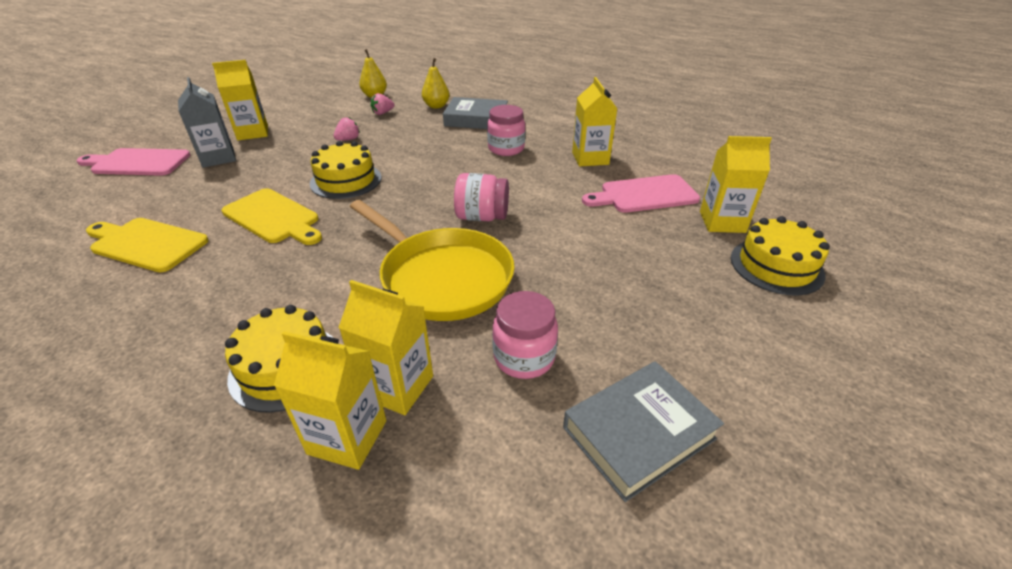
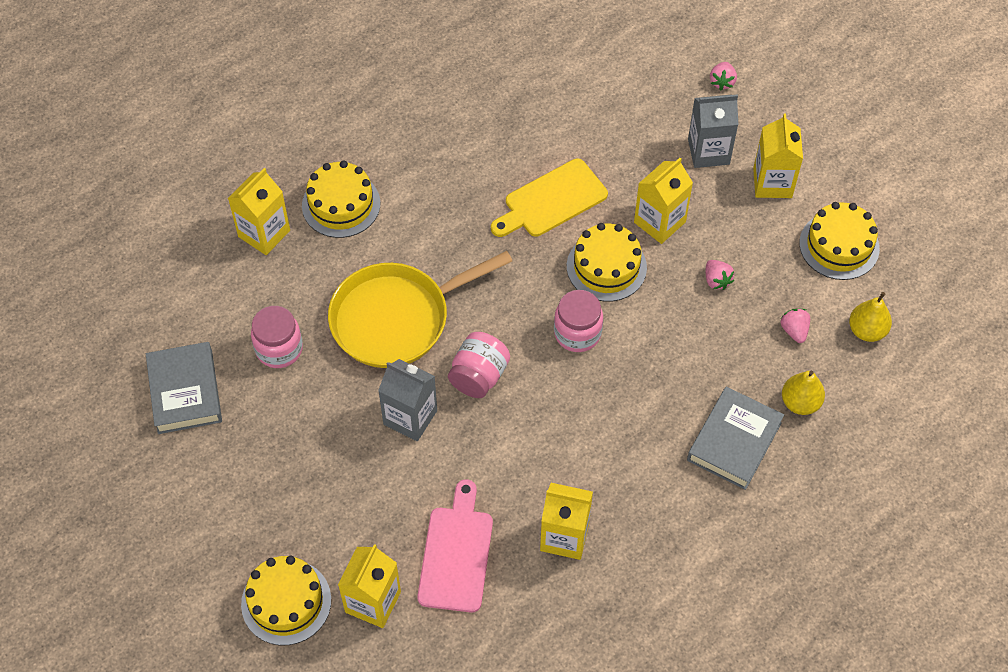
camera: 110 degrees right, 20 degrees up
(137, 162) = (722, 82): pink cutting board -> pink strawberry
(146, 243) = (544, 109): yellow cutting board -> none
(309, 108) = (839, 245): none -> yellow cake
(397, 386) = (291, 266): yellow carton -> yellow carton (659, 222)
(506, 149) = (626, 449): pink jar -> pink jar (577, 333)
(546, 243) = (410, 417): none -> grey carton

